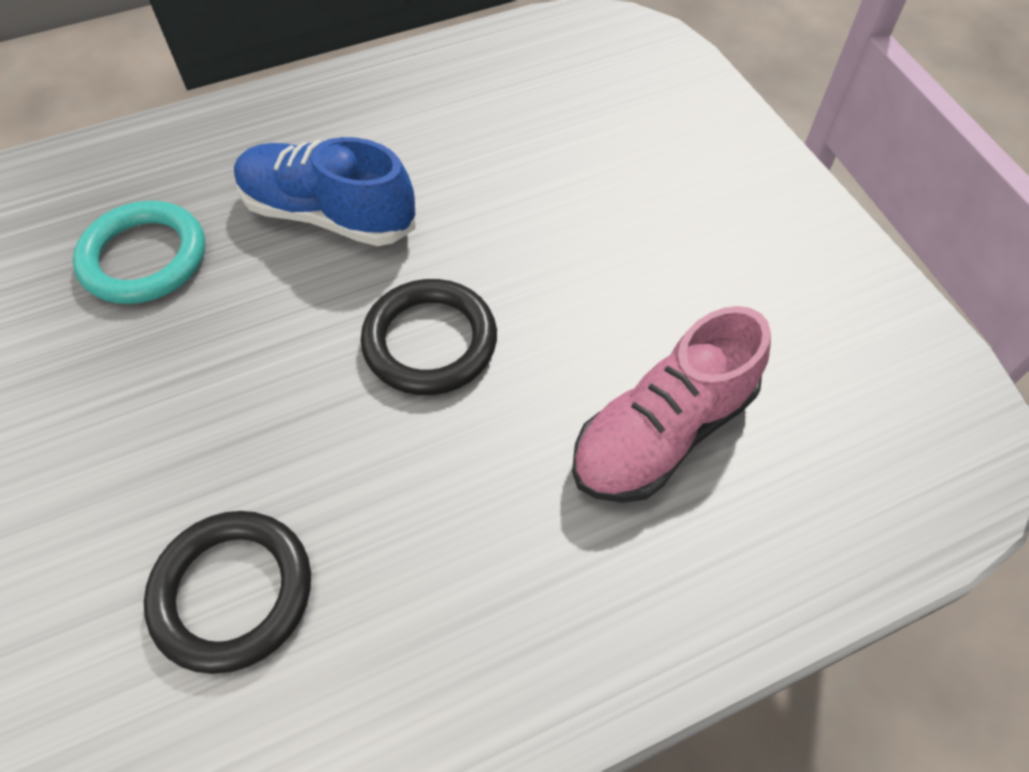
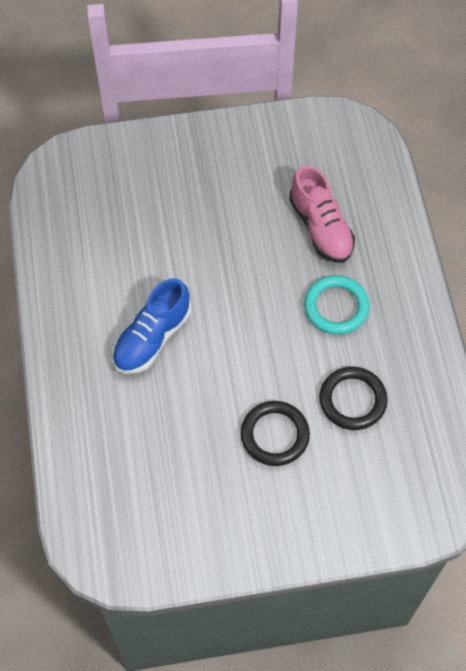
camera: 75 degrees left, 5 degrees up
(144, 258) = (154, 429): turquoise ring -> turquoise ring (336, 307)
(430, 342) = (248, 306): black ring -> black ring (275, 435)

